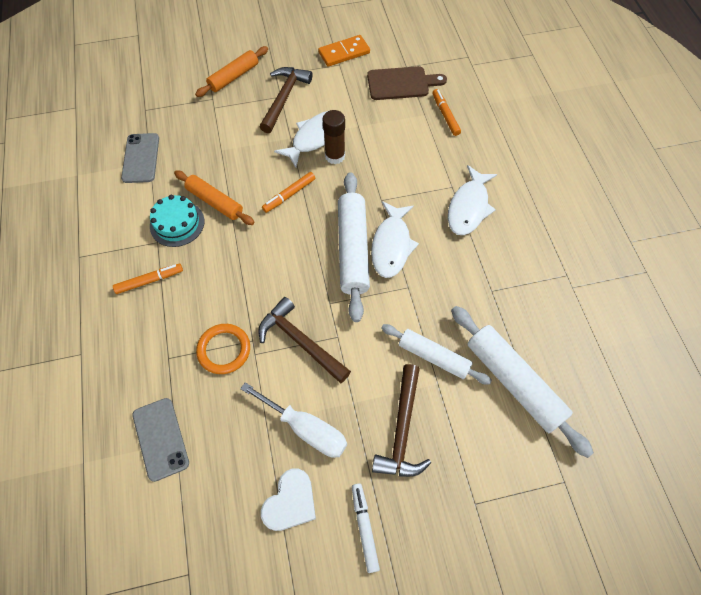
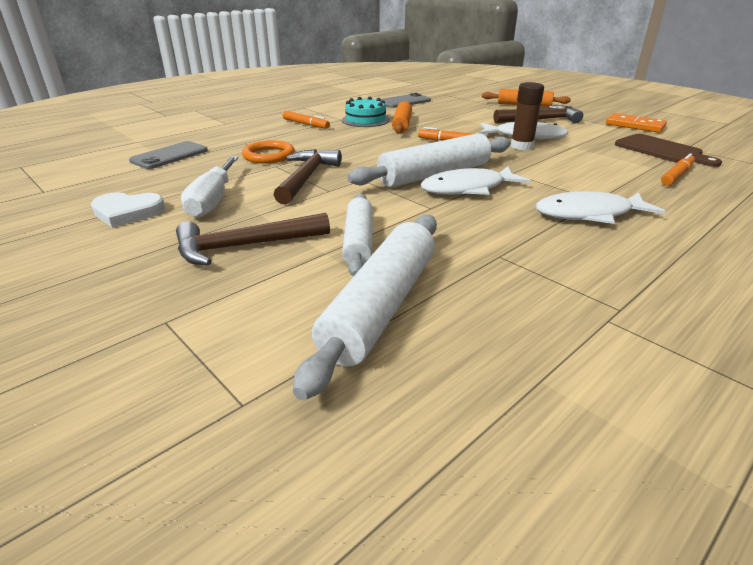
camera: 60 degrees right, 30 degrees down
(364, 527) = (107, 254): white marker -> none

